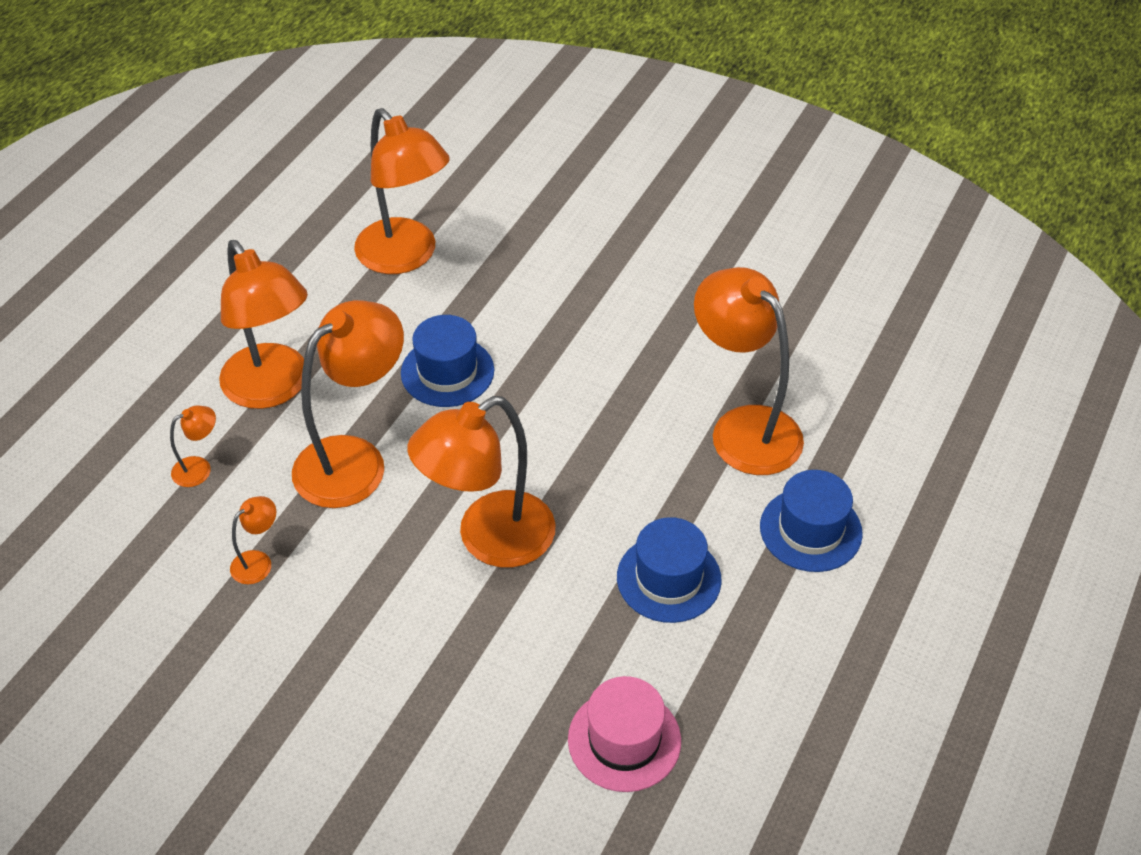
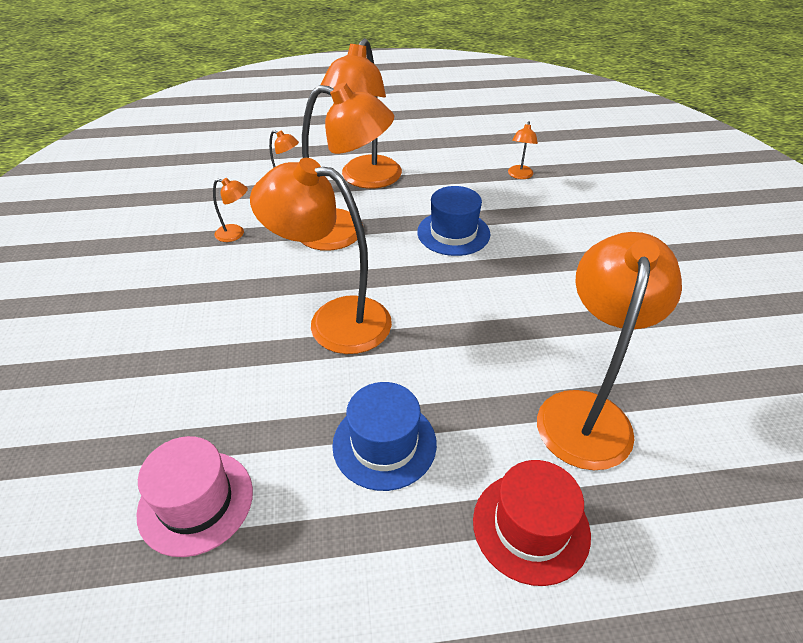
camera: 55 degrees right, 5 degrees down
(405, 257) = (519, 175): orange lamp -> orange lamp, size x0.42
(810, 530) = (531, 526): blue hat -> red hat

